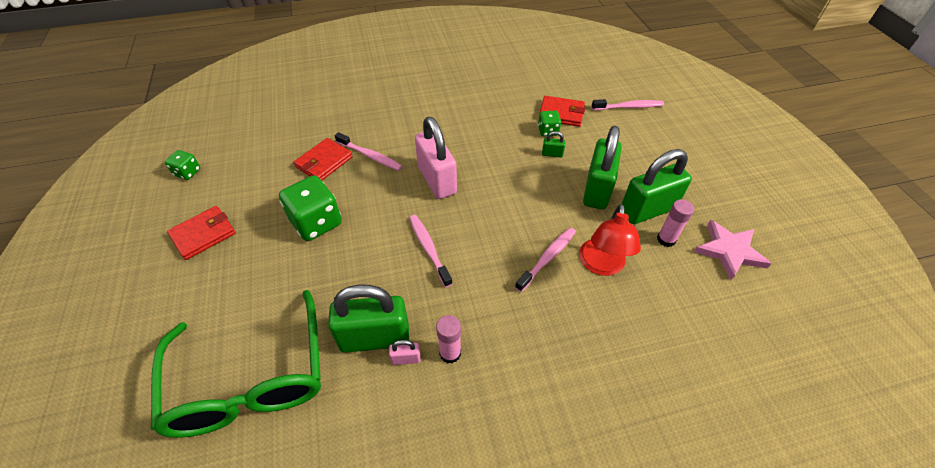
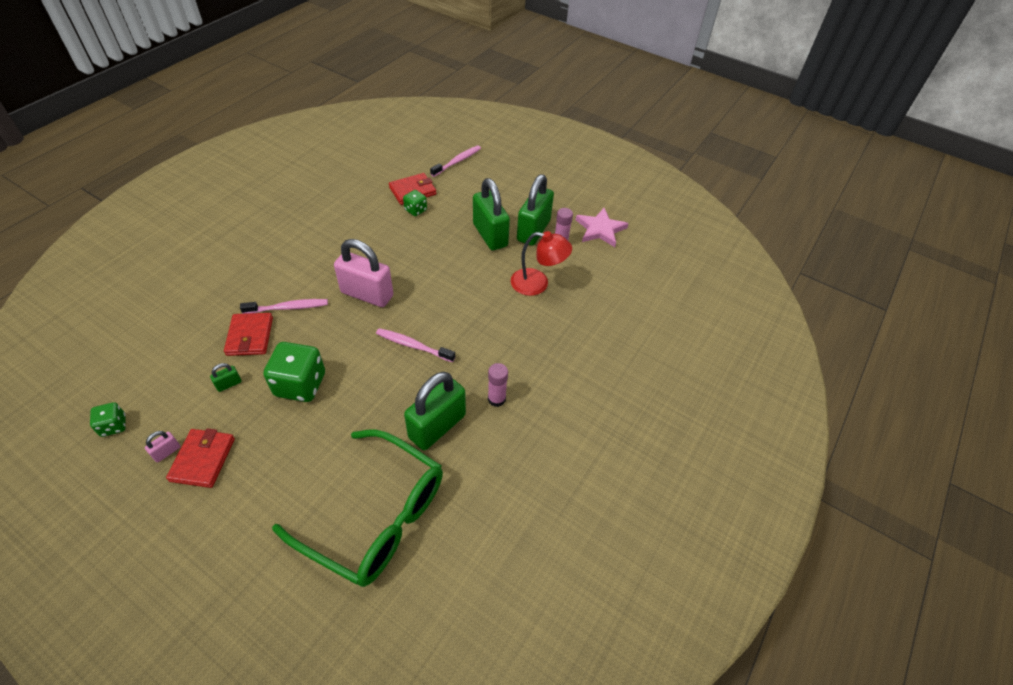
camera: 45 degrees left, 0 degrees up
(406, 358) = (472, 423): pink padlock -> pink padlock (167, 452)
(547, 258) = (500, 300): pink toothbrush -> none
(552, 154) = (435, 226): green padlock -> green padlock (229, 384)
(601, 265) = (537, 284): red lamp -> red lamp turned 45 degrees counterclockwise

